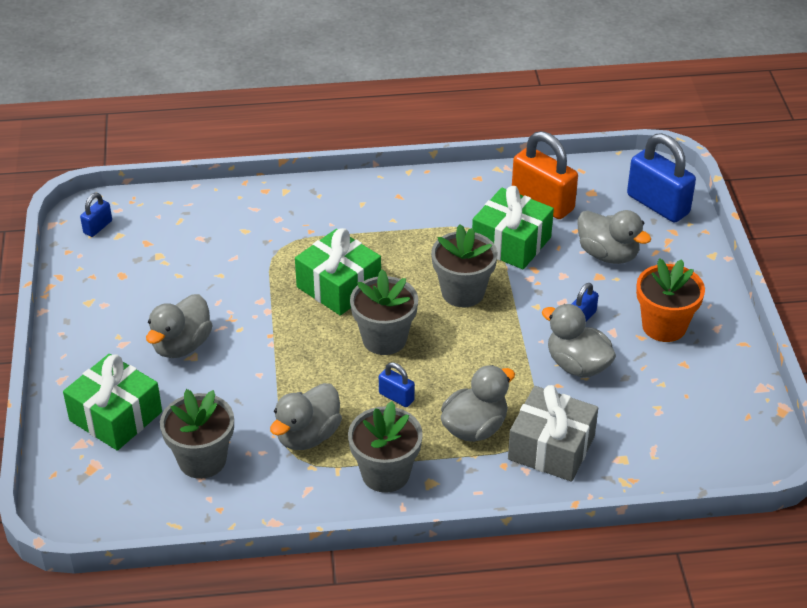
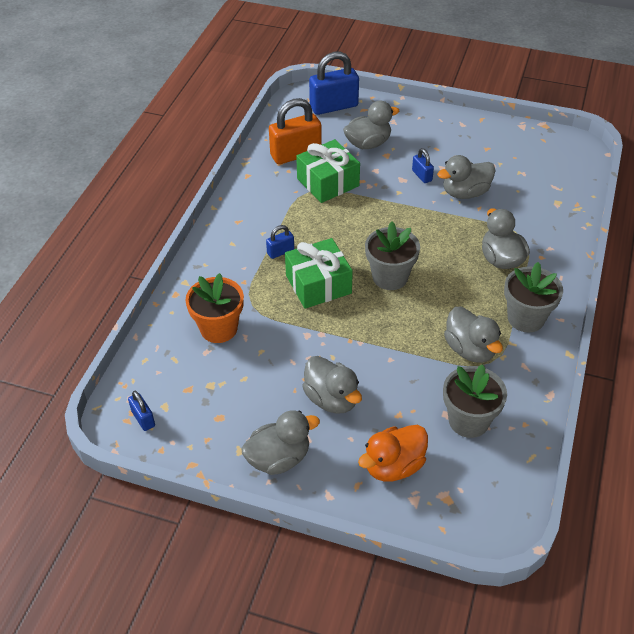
camera: 65 degrees left, 5 degrees up
(90, 331) = (279, 458): none -> grey duck
(116, 416) = (393, 466): green gift -> orange duck
(396, 397) = (453, 289): blue padlock -> blue padlock (280, 252)
(462, 292) = (364, 222): grey flower pot -> none
(551, 448) = (535, 230): grey gift -> none
(664, 326) = (449, 144): orange flower pot -> orange flower pot (218, 328)

